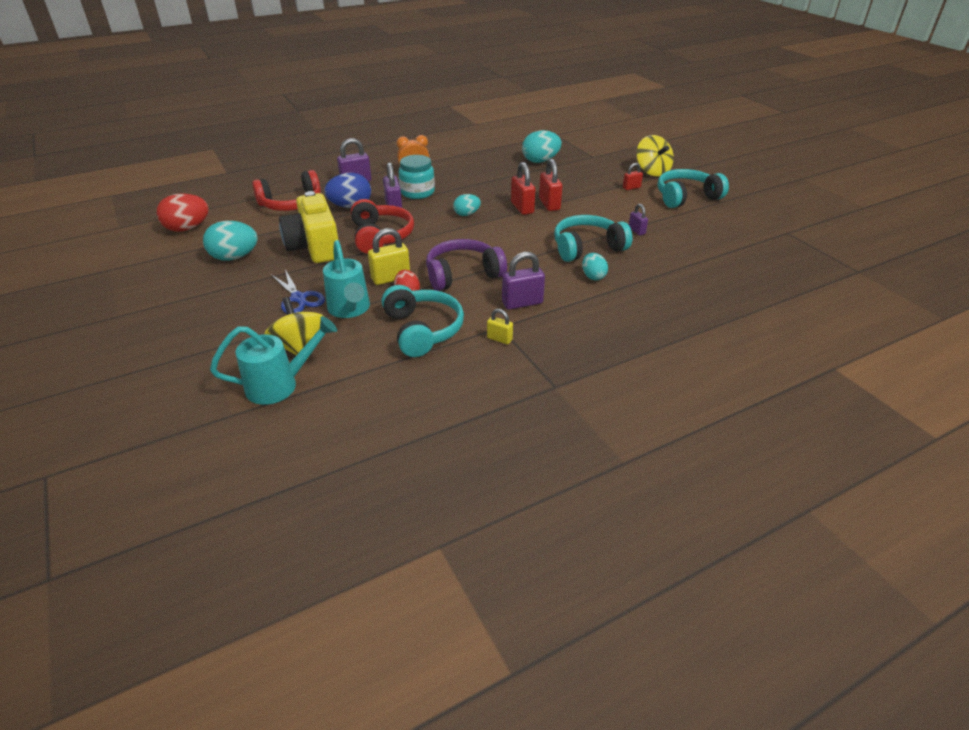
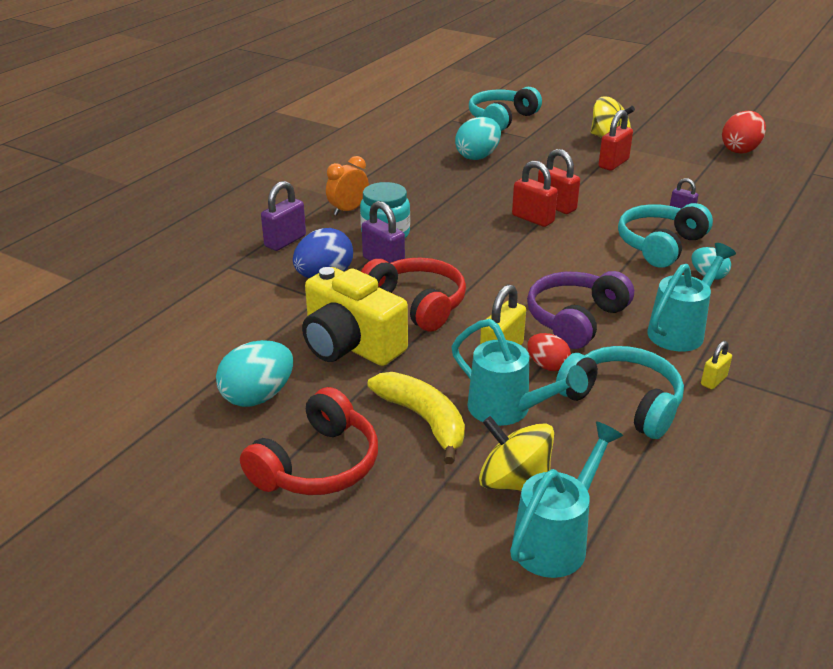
camera: 30 degrees left, 5 degrees down
(187, 228) = (126, 379): red egg -> red egg (740, 150)
(291, 204) = (237, 297): red headphones -> red headphones (317, 465)
(298, 298) = (424, 420): blue scissors -> yellow banana
(466, 214) = (481, 244): turquoise egg -> none
(499, 339) = (713, 381): yellow padlock -> yellow padlock turned 45 degrees counterclockwise
(522, 303) = (680, 330): purple padlock -> turquoise watering can
(631, 188) = (613, 163): red padlock -> red padlock, size x1.71
(686, 197) = (678, 160): turquoise headphones -> turquoise headphones (501, 119)

